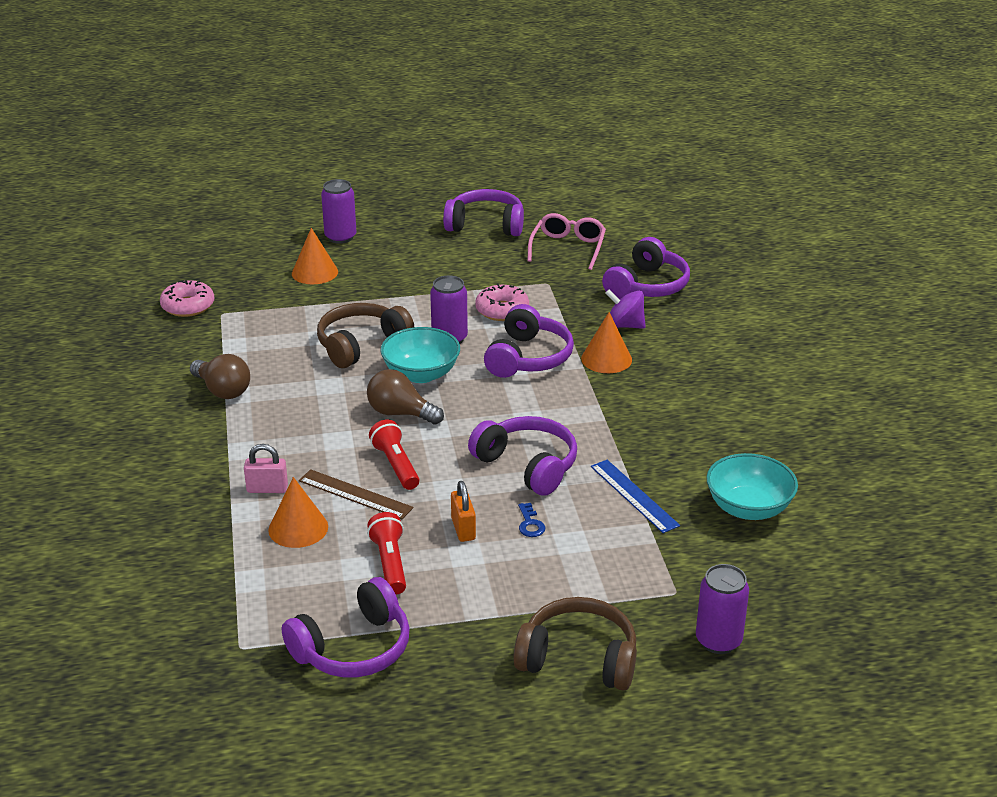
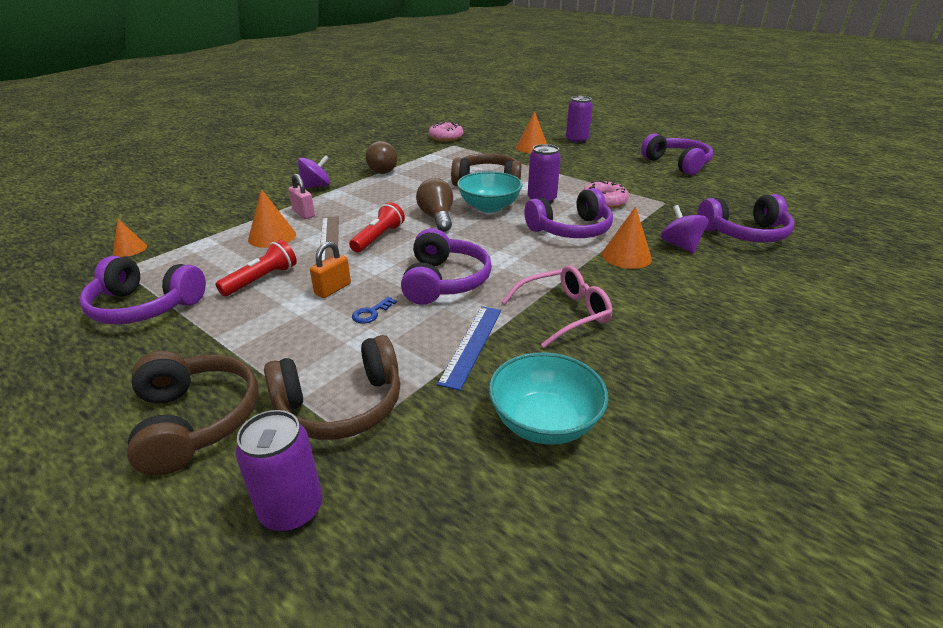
camera: 50 degrees right, 0 degrees up
(191, 633) = (130, 249): none -> orange cone
(200, 454) = (316, 186): none -> purple spinning top
(568, 248) = (716, 192): pink glasses -> pink glasses (563, 313)
(637, 585) = (341, 405): none -> brown headphones

